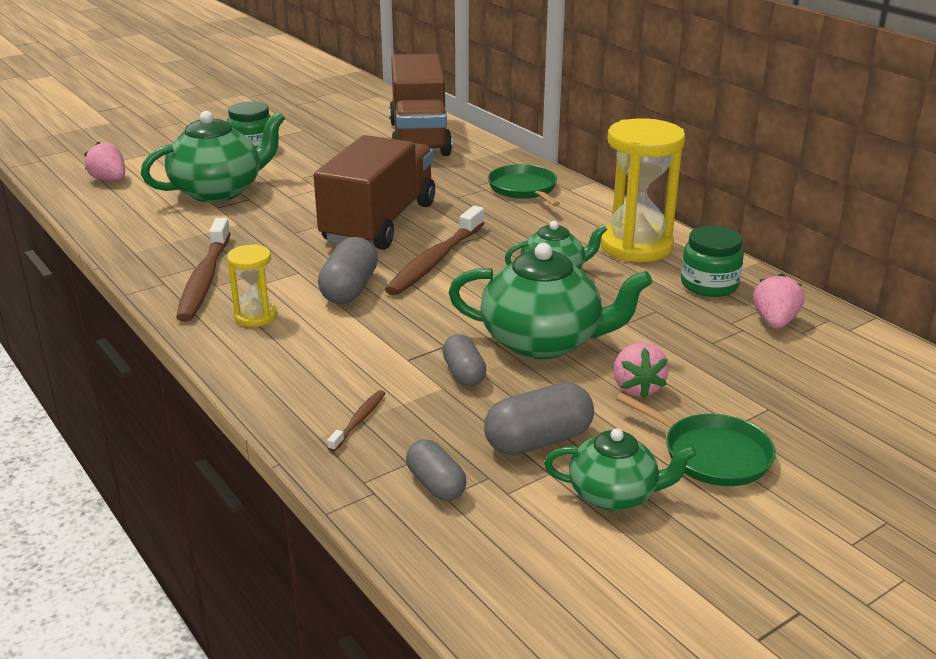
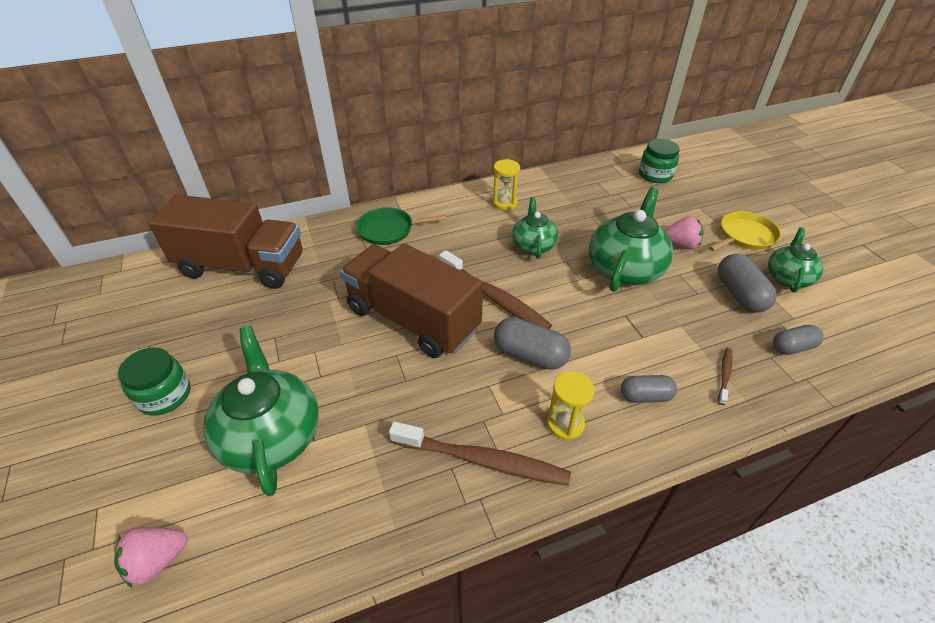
camera: 75 degrees left, 15 degrees up
(359, 420) = (724, 375): brown toothbrush -> brown toothbrush turned 75 degrees clockwise
(464, 374) = (663, 312): grey capsule -> grey capsule (645, 396)
(636, 246) = (504, 203): yellow hourglass -> yellow hourglass, size x0.52
(709, 285) = (564, 190): green jar -> green jar (655, 175)
(711, 454) = (745, 236): green pan -> yellow pan
(774, 322) = (611, 181): pink strawberry -> none

